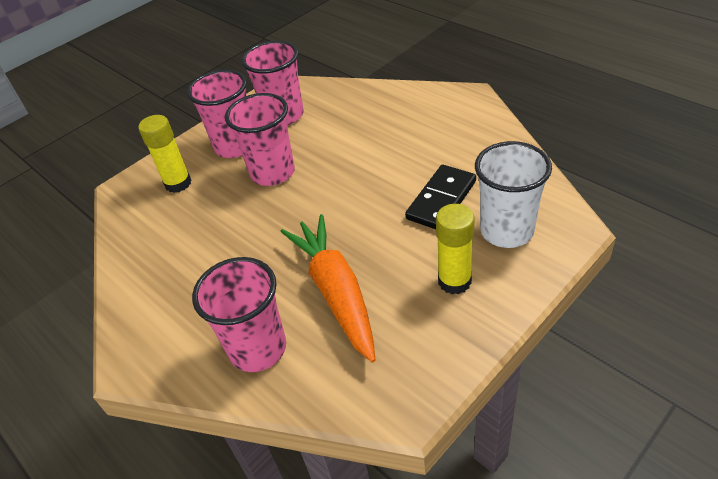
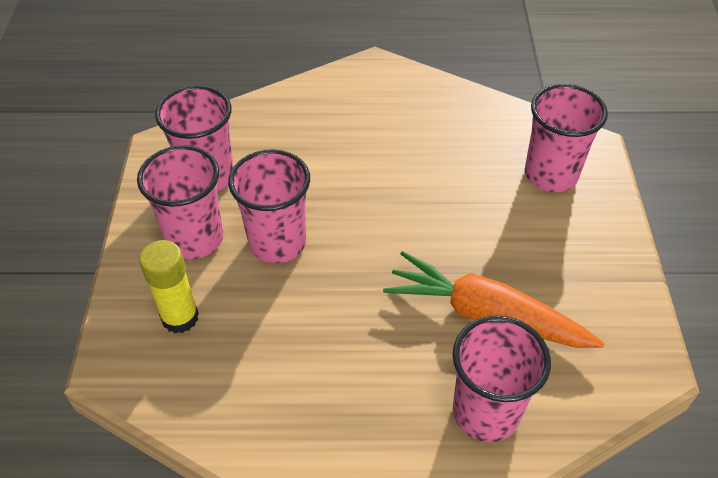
camera: 50 degrees left, 5 degrees up
(441, 200) = (470, 177): black domino -> none
(454, 281) = (564, 241): yellow glue stick -> none
(506, 231) = (550, 175): white cup -> pink cup

